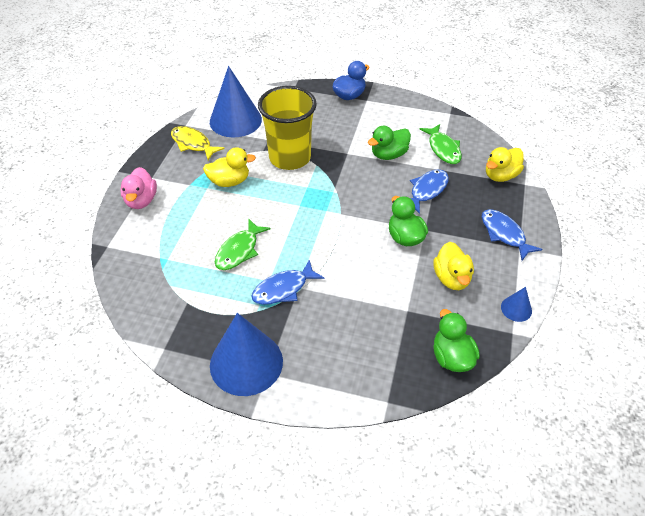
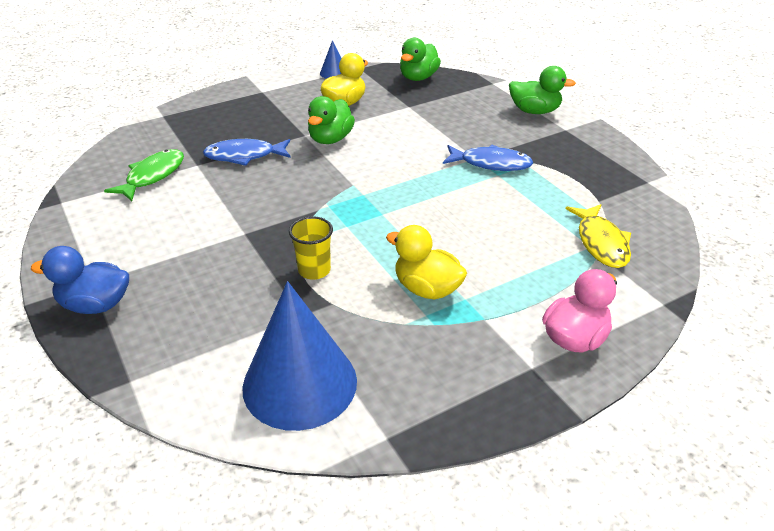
camera: 135 degrees left, 10 degrees down
(193, 144) = (414, 385): yellow fish -> yellow fish (601, 243)
(239, 250) = (500, 212): green fish -> none
(246, 363) = (577, 141): blue cone -> none
(290, 158) = (314, 270): yellow cup -> yellow cup, size x0.45
(389, 155) = (209, 204): green duck -> green duck (534, 111)
(500, 176) = (164, 130): yellow duck -> none
(504, 234) = (254, 101): blue fish -> none

